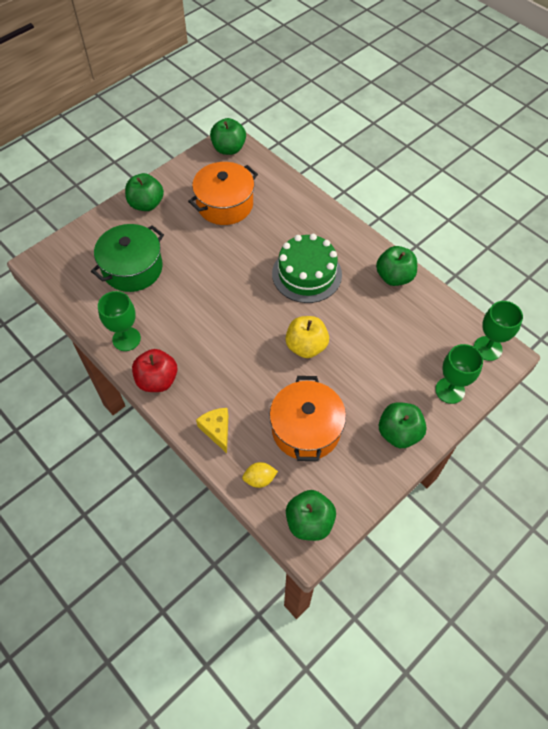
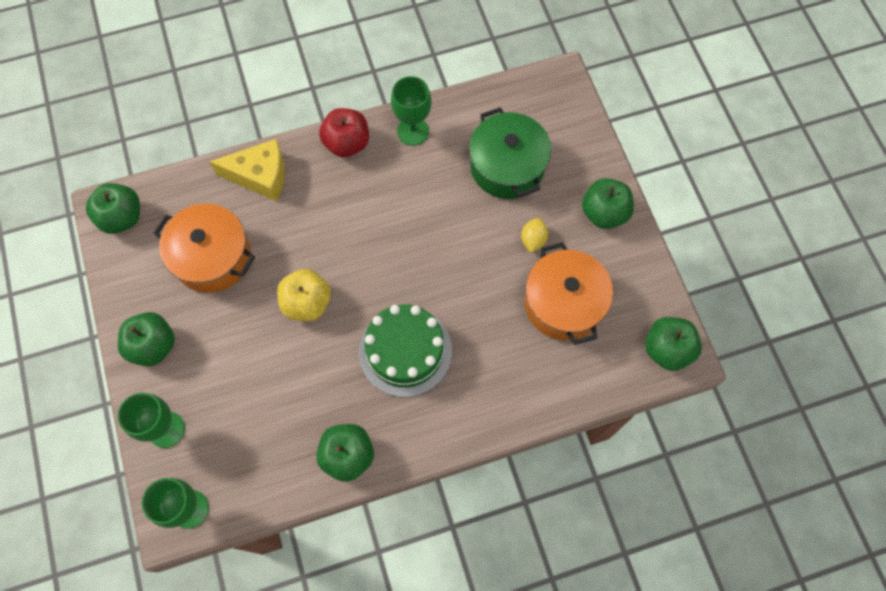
camera: 115 degrees right, 10 degrees up
(217, 430) = (260, 176): yellow cheese -> yellow cheese, size x1.52
(259, 479) = (188, 193): yellow lemon -> yellow lemon (533, 240)

